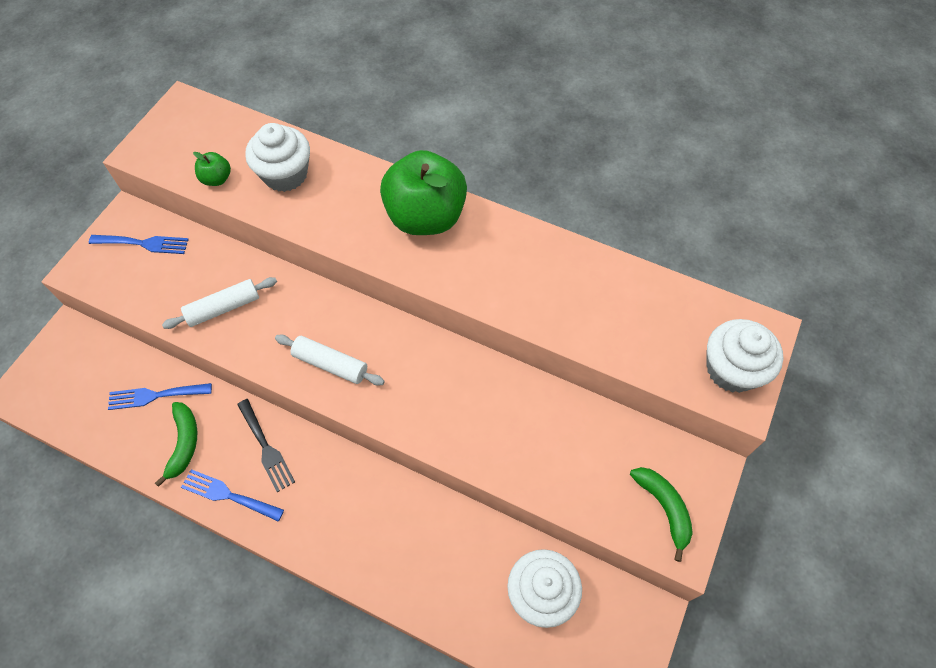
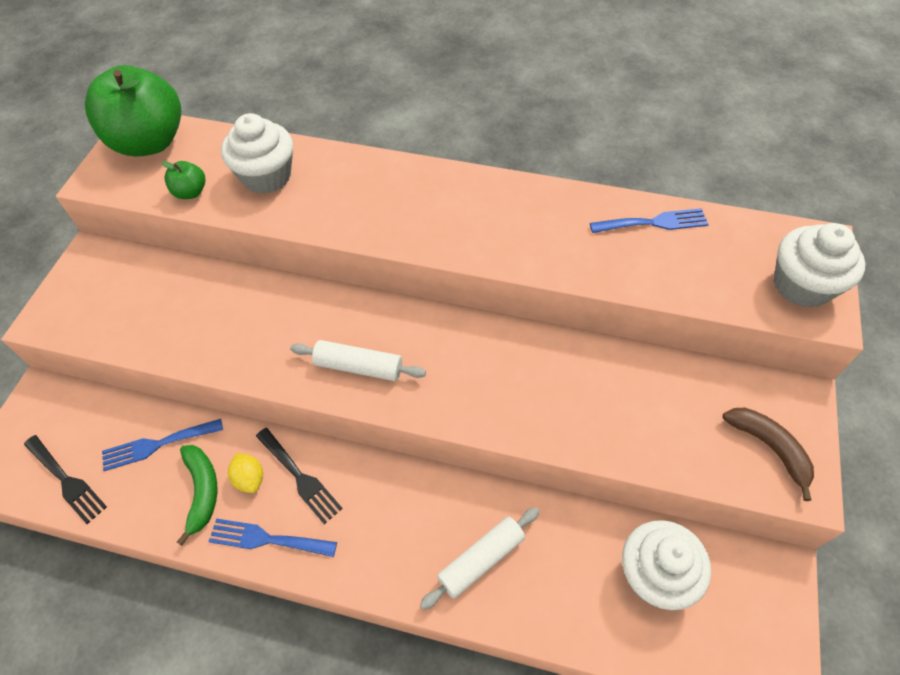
camera: 10 degrees left, 5 degrees down
(77, 412) = (67, 481): none -> black fork
(144, 243) = (116, 279): blue fork -> blue fork (654, 222)
(223, 308) = (222, 329): white rolling pin -> white rolling pin (481, 560)
(225, 440) = (250, 478): none -> yellow lemon
(425, 217) = (431, 193): green apple -> green apple (149, 142)
(664, 508) = (769, 448): green banana -> brown banana

